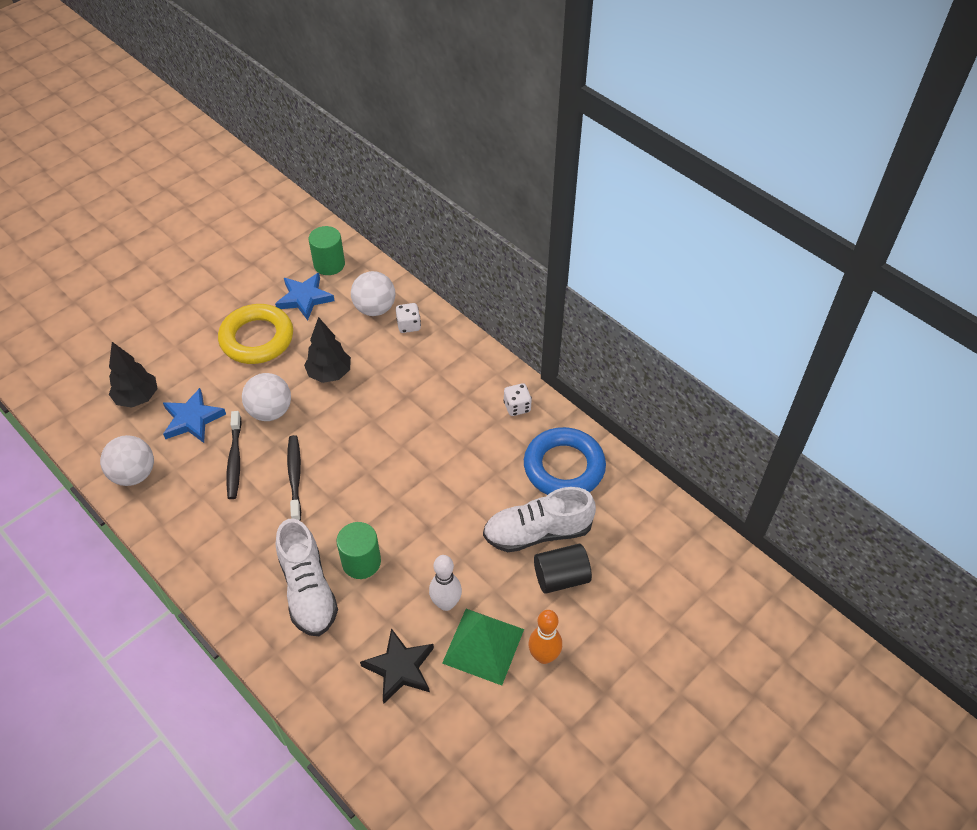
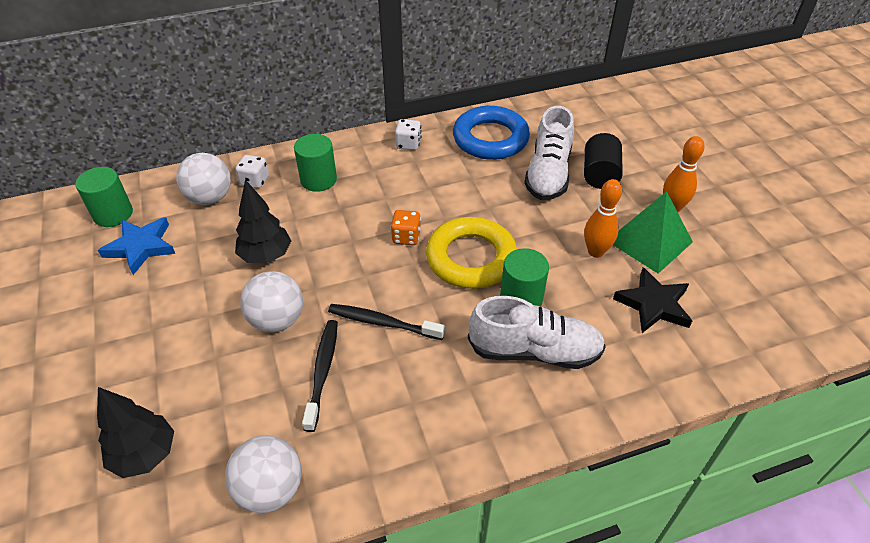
camera: 65 degrees left, 5 degrees down
(192, 419) = (229, 400): blue star -> none
(235, 460) = (322, 372): black toothbrush -> black toothbrush turned 105 degrees counterclockwise
(257, 338) = (160, 304): yellow ring -> yellow ring (471, 258)
(394, 454) = (406, 237): none -> orange dice
(433, 365) = (318, 180): none -> green cylinder
(446, 603) = (595, 252): white bowling pin -> orange bowling pin

